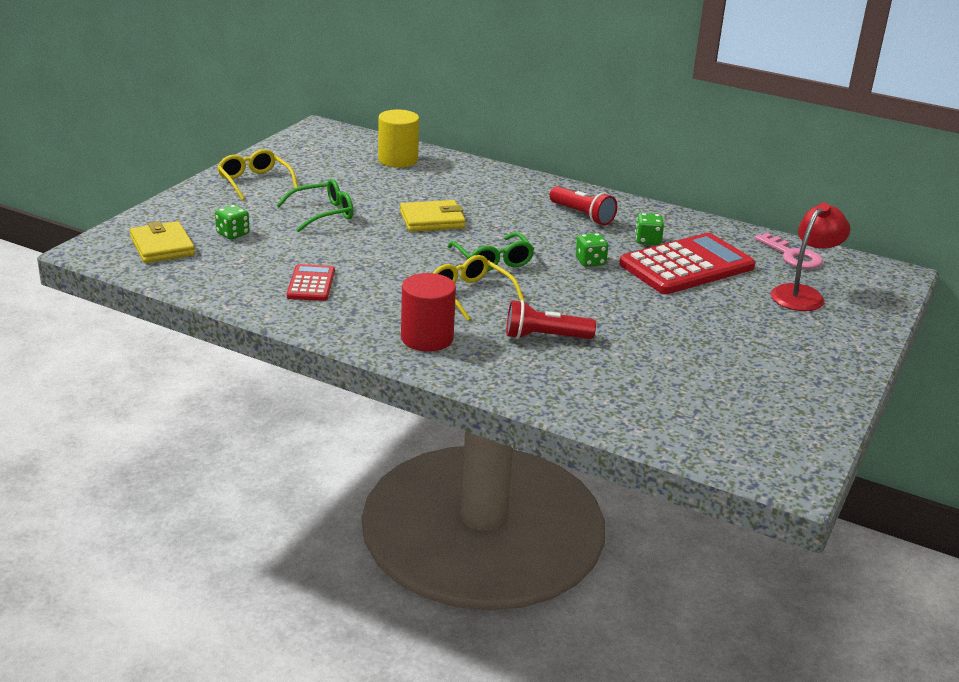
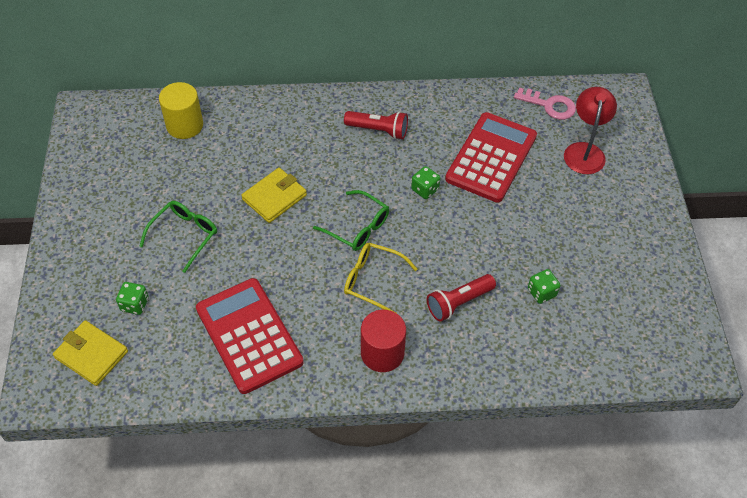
camera: 30 degrees left, 25 degrees up
(254, 182) = (92, 220): yellow glasses -> none
(311, 284) = (249, 335): red calculator -> red calculator, size x1.96
(647, 240) = (445, 139): green dice -> green dice (541, 292)

